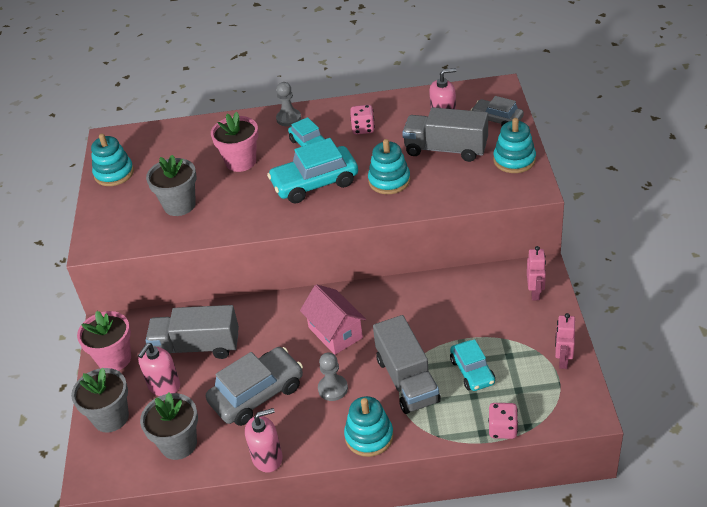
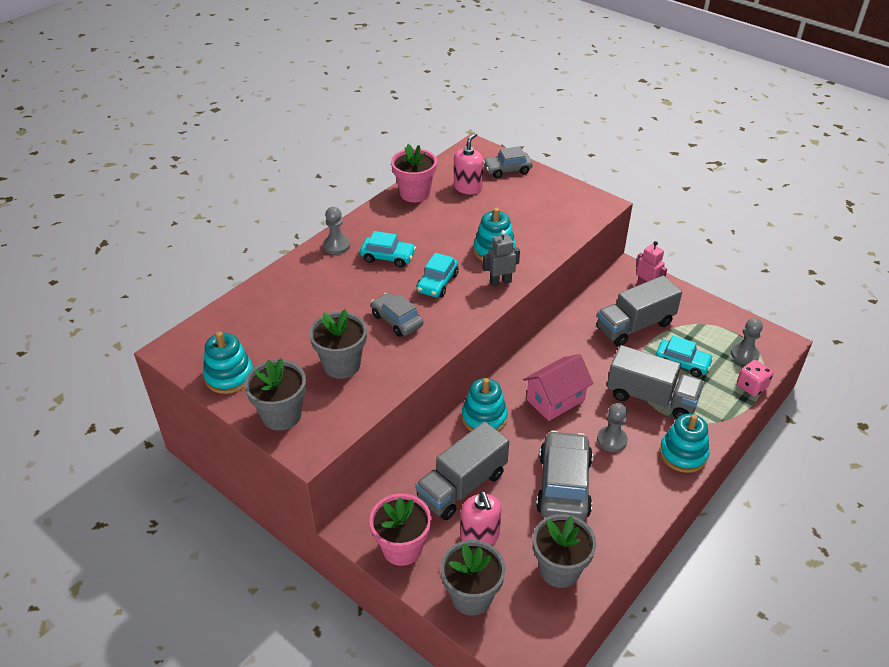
camera: 50 degrees left, 0 degrees up
(107, 216) = (281, 415): none -> grey flower pot
(241, 162) = (345, 300): pink flower pot -> pink flower pot (414, 193)
(252, 195) = (397, 320): none -> grey car
(267, 458) = (639, 524): pink soap dispenser -> none
(315, 183) = (437, 283): turquoise car -> turquoise car, size x0.61
(335, 333) = (555, 400): pink house -> pink house turned 45 degrees counterclockwise
(358, 207) = (500, 282): none -> grey robot
(363, 129) = (414, 223): pink dice -> none
(446, 149) = (502, 207): grey truck -> grey truck (635, 326)
(514, 160) = (561, 191): turquoise stacking toy -> turquoise stacking toy (484, 417)
(537, 400) = (744, 354): none -> grey pawn
(563, 360) = (722, 319): pink robot -> none

